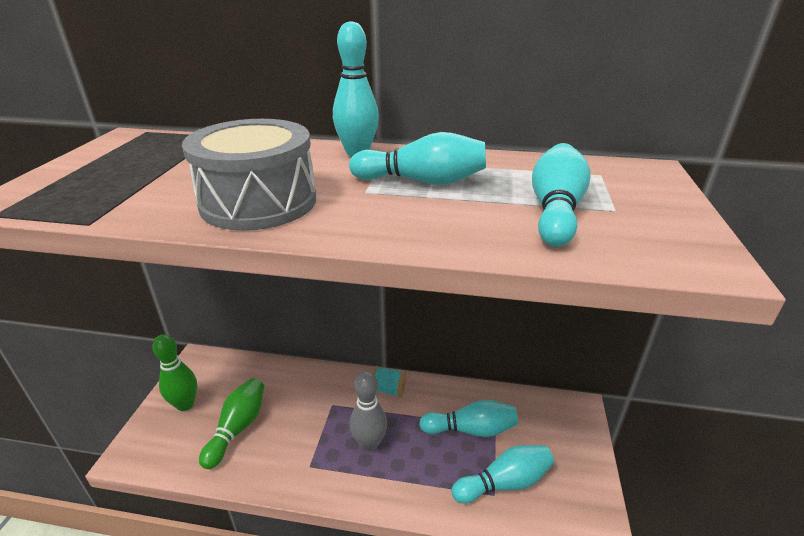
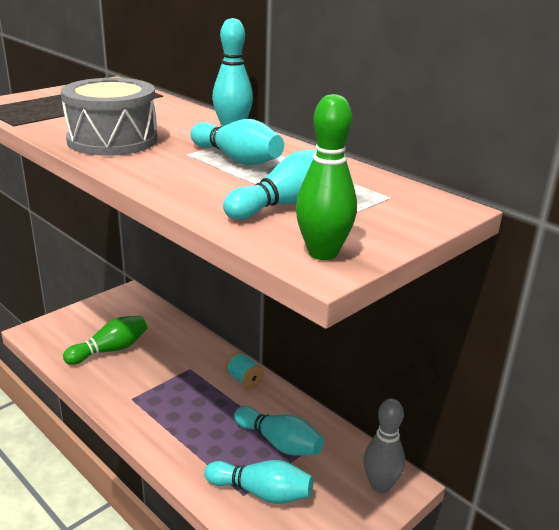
camera: 35 degrees right, 5 degrees down
(185, 404) = (93, 318): green bowling pin -> green bowling pin (323, 253)
(369, 443) = (187, 408): grey bowling pin -> grey bowling pin (380, 485)

